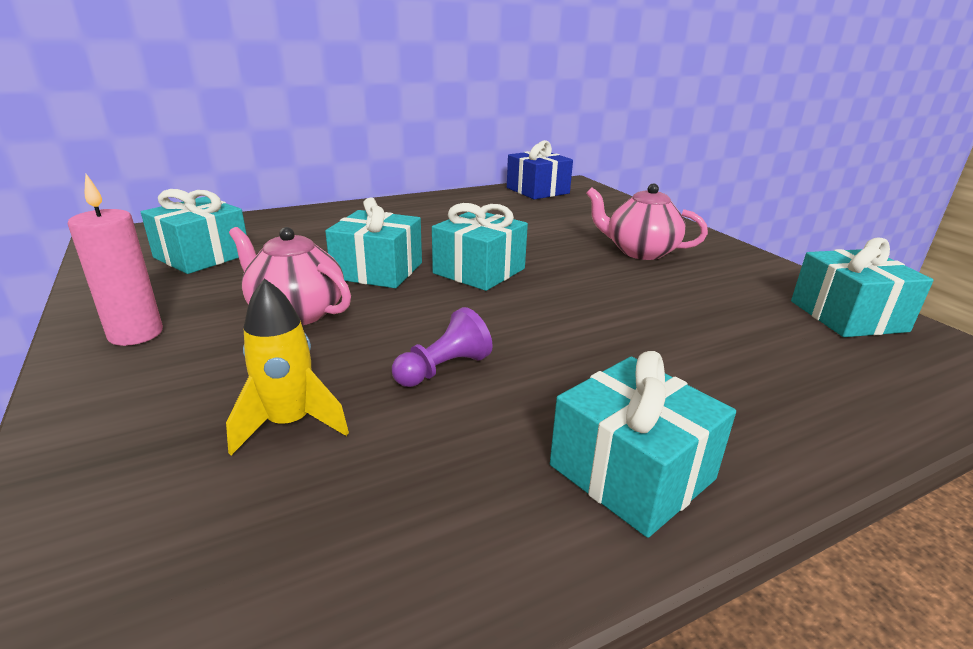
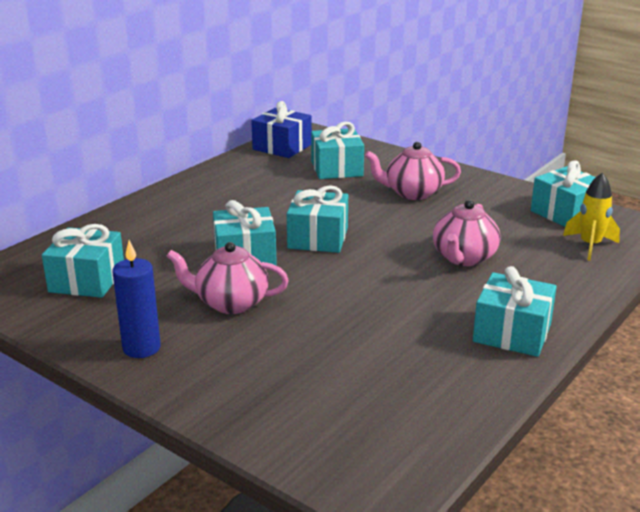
camera: 25 degrees left, 0 degrees up
(136, 334) = (141, 348): pink candle -> blue candle
(290, 424) = (320, 364): yellow rocket -> yellow rocket (590, 246)
(443, 369) = (369, 311): purple pawn -> none
(574, 215) = (336, 168): none -> turquoise gift
(644, 335) = (464, 258): none -> pink teapot

